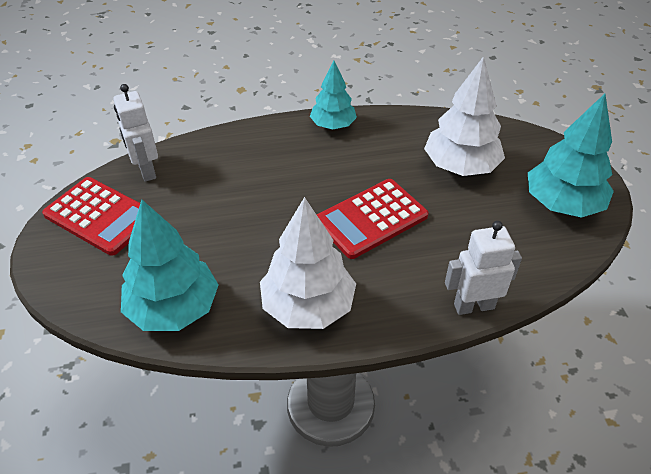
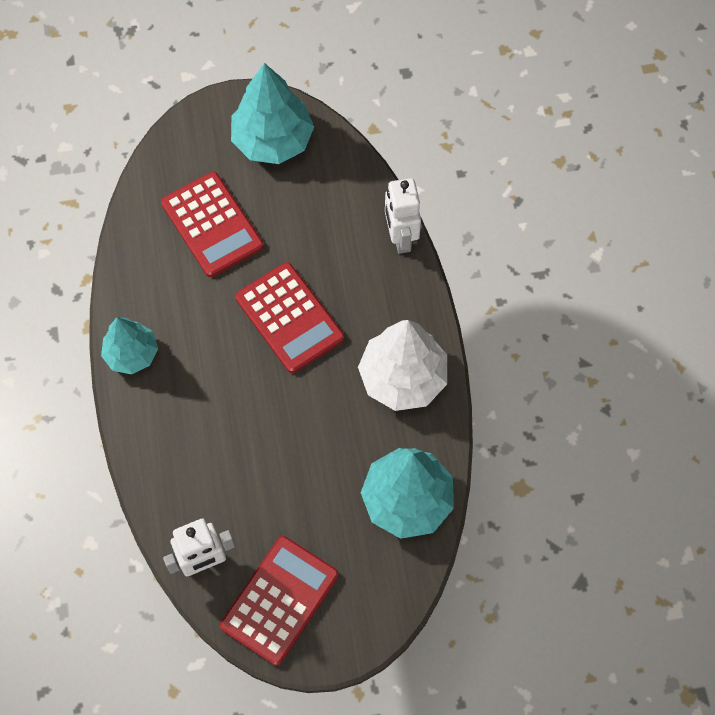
camera: 90 degrees left, 20 degrees up
(460, 166) = (212, 225): white tree -> red calculator

